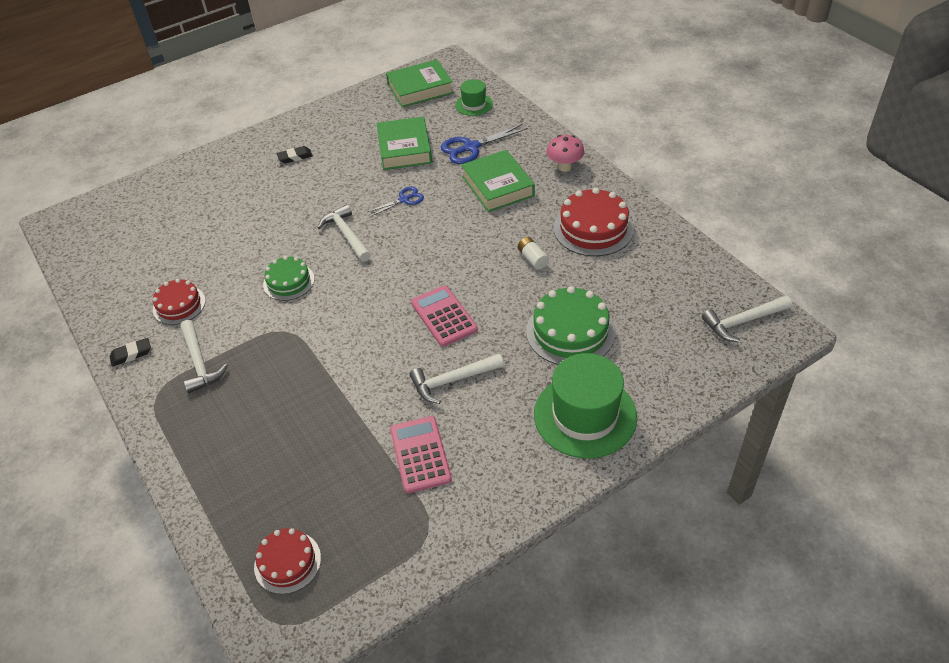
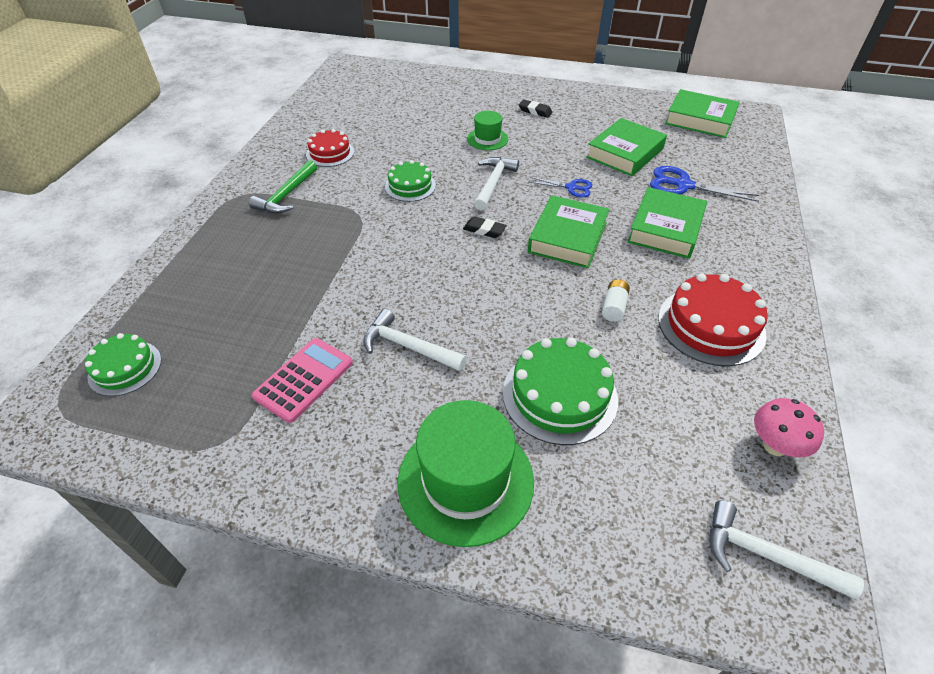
camera: 45 degrees right, 0 degrees up
(131, 354) = (264, 162): black eraser -> black eraser (484, 230)
(199, 362) = (286, 195): white hammer -> green hammer
(287, 562) = (125, 368): red cake -> green cake
(443, 316) = (474, 293): pink calculator -> none
(449, 236) = (567, 237): none -> green book
(474, 104) = (732, 156): green hat -> green hat (487, 139)
(564, 167) = (754, 255): pink mushroom -> pink mushroom (774, 446)

